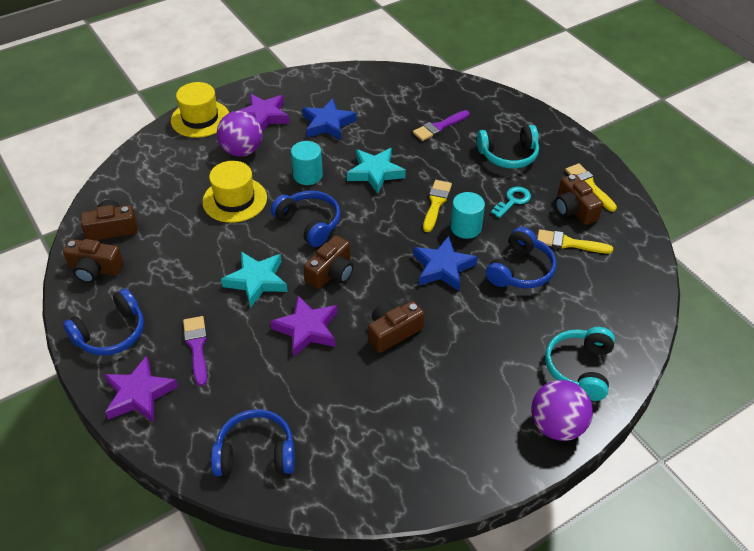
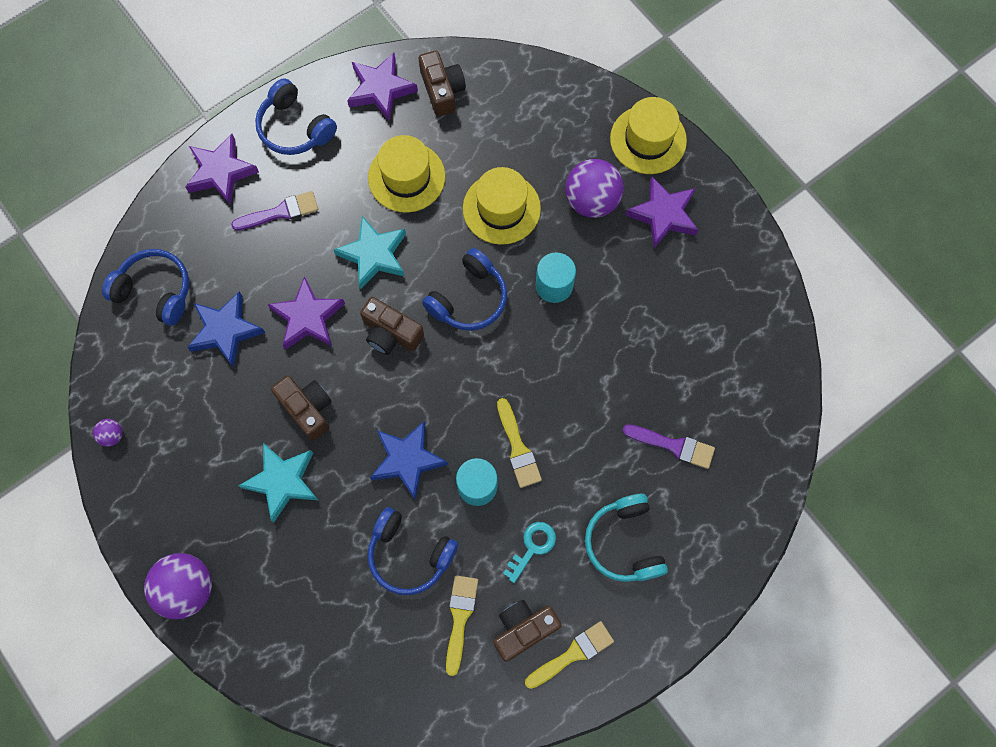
camera: 85 degrees right, 25 degrees up
(95, 269) = (381, 89): brown camera -> purple star
(188, 256) = (406, 177): none -> yellow hat
(256, 453) = (155, 291): blue headphones -> blue headphones turned 60 degrees counterclockwise
(328, 124) = (659, 297): blue star -> blue star (225, 331)
(375, 173) = (568, 367): turquoise star -> turquoise star (282, 481)
(406, 491) = (112, 435): none -> purple ball
(436, 203) = (517, 447): yellow brush -> yellow brush turned 60 degrees clockwise
(439, 127) = (673, 446): purple brush -> purple brush turned 150 degrees clockwise
(513, 201) = (532, 547): turquoise key -> turquoise key turned 90 degrees counterclockwise
(579, 368) = (263, 618): turquoise headphones -> none

